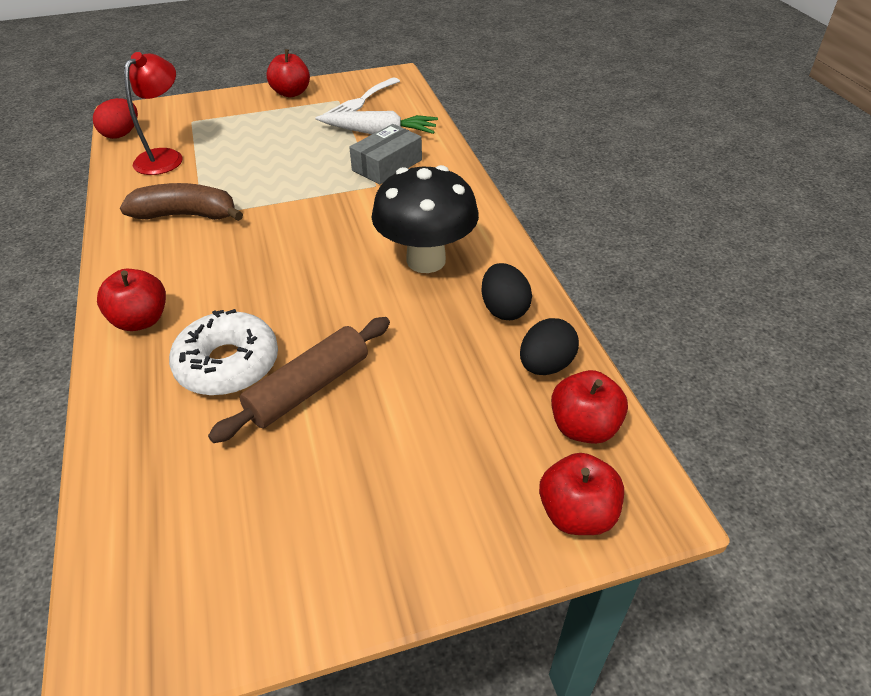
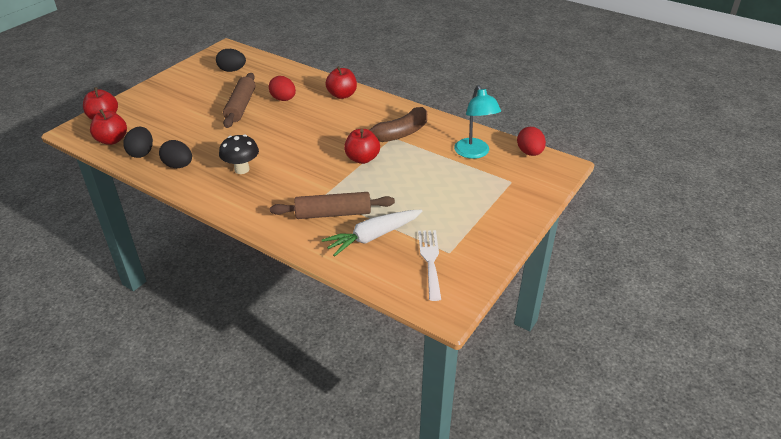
camera: 140 degrees right, 5 degrees down
(165, 157) = (474, 153): red lamp -> turquoise lamp
(206, 527) = (232, 70): none -> black egg
(228, 364) = (283, 99): white donut -> red egg
(291, 93) = (494, 239): red apple -> red apple (362, 159)
(387, 165) = (333, 213): grey box -> brown rolling pin
(426, 260) = (242, 169): black mushroom -> black mushroom, size x0.61

